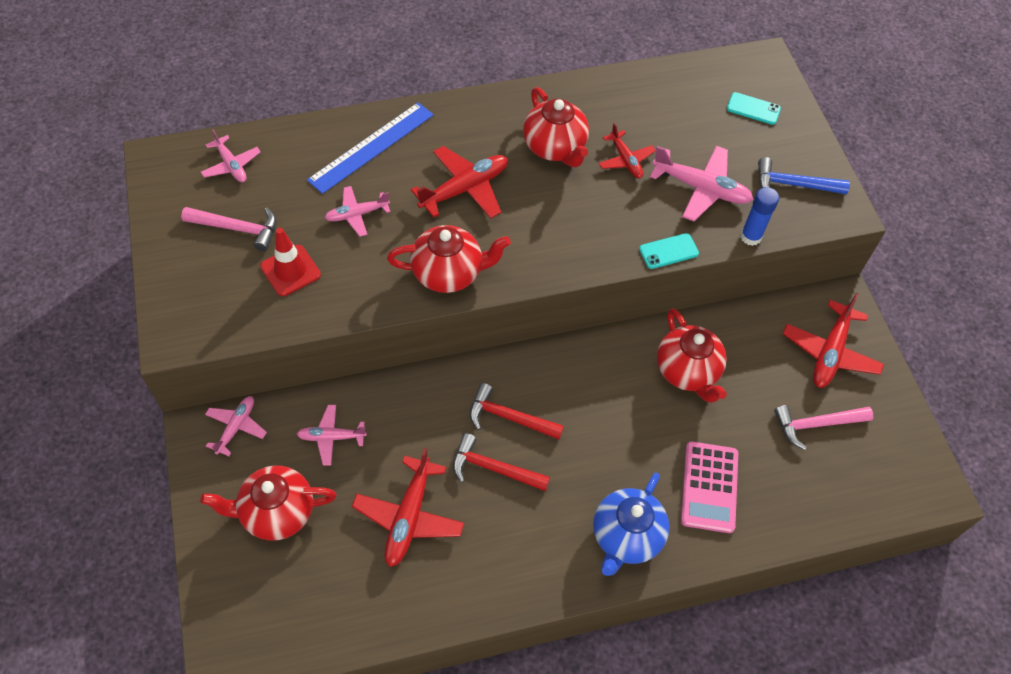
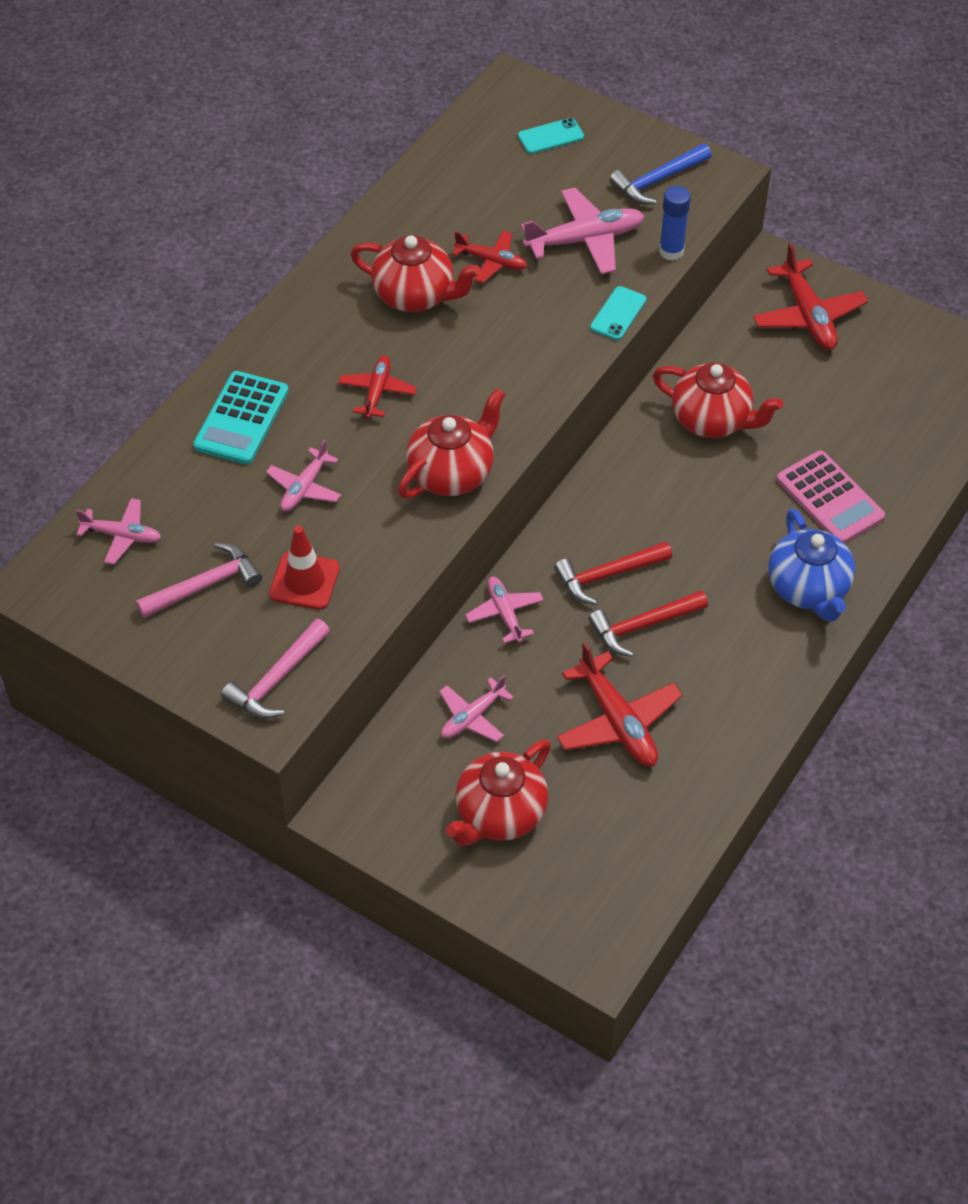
camera: 40 degrees left, 5 degrees down
(236, 427) = (374, 780): pink plane -> pink plane (505, 613)
(371, 147) = (241, 419): blue ruler -> turquoise calculator
(465, 189) = (377, 391): red plane -> red plane, size x0.61
(816, 424) = (858, 383): pink hammer -> pink hammer (277, 679)

